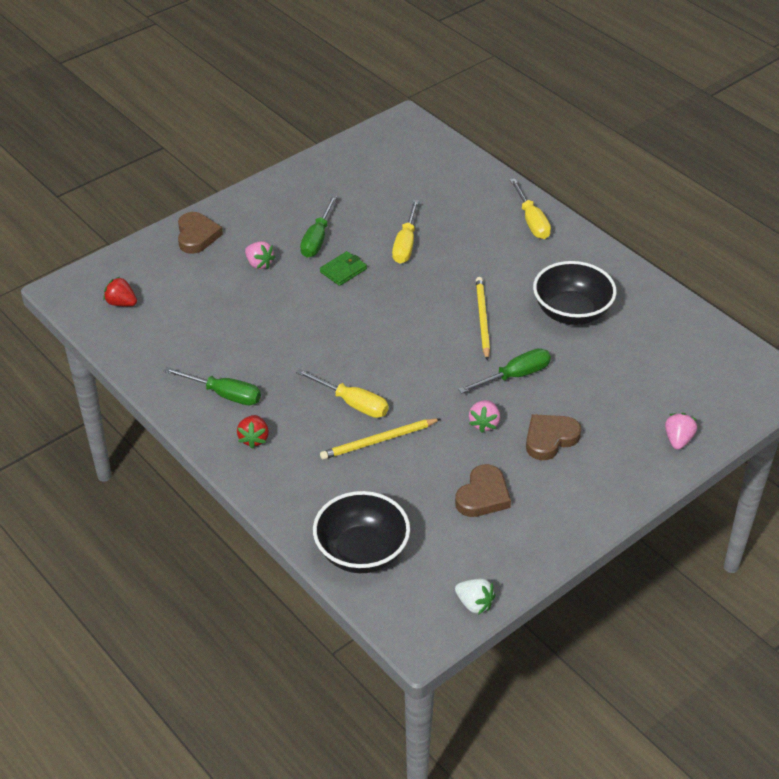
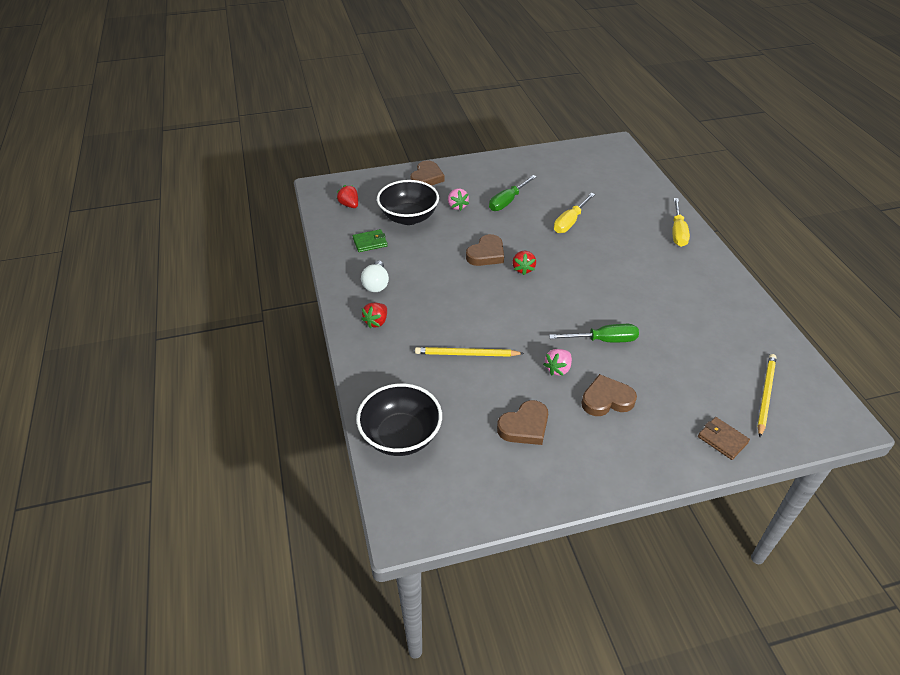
camera: 25 degrees right, 0 degrees up
(224, 394) = (376, 284): green screwdriver -> white light bulb
(331, 315) = (486, 254): none -> brown heart
(343, 270) = (513, 226): green wallet -> green wallet (370, 242)
(352, 403) = (464, 320): yellow screwdriver -> none
(384, 321) = (523, 269): none -> red strawberry
(474, 604) = (465, 516): white strawberry -> none
(482, 319) = (600, 290): yellow pencil -> yellow pencil (765, 394)
(571, 312) = (676, 306): black bowl -> black bowl (409, 217)
(678, 440) = (722, 440): pink strawberry -> brown wallet

